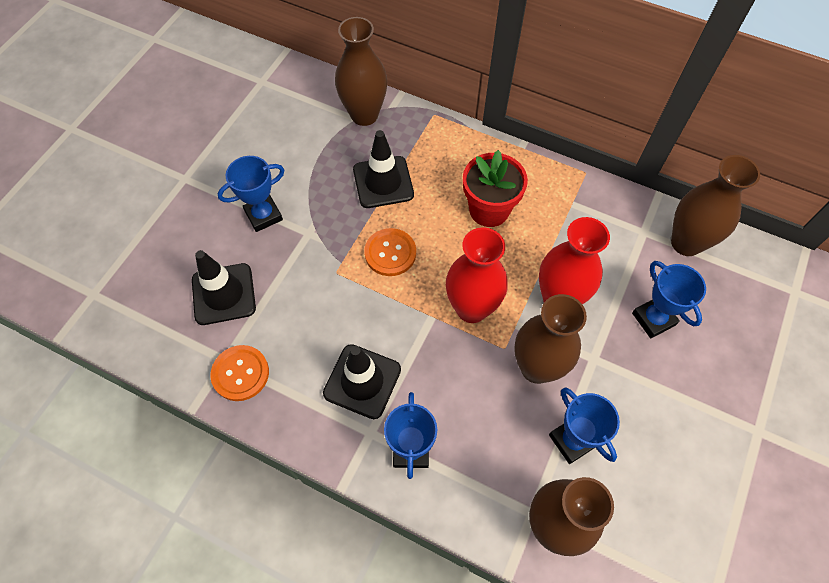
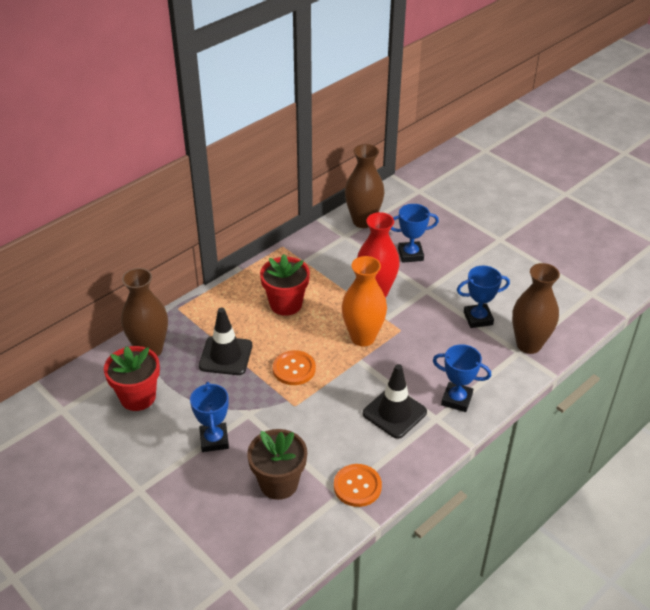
camera: 70 degrees left, 20 degrees down
(224, 294) = (278, 483): black traffic cone -> brown flower pot
(297, 131) = (138, 397): none -> red flower pot
(471, 308) = (363, 337): red vase -> orange vase
(536, 367) = (421, 319): brown vase -> none

